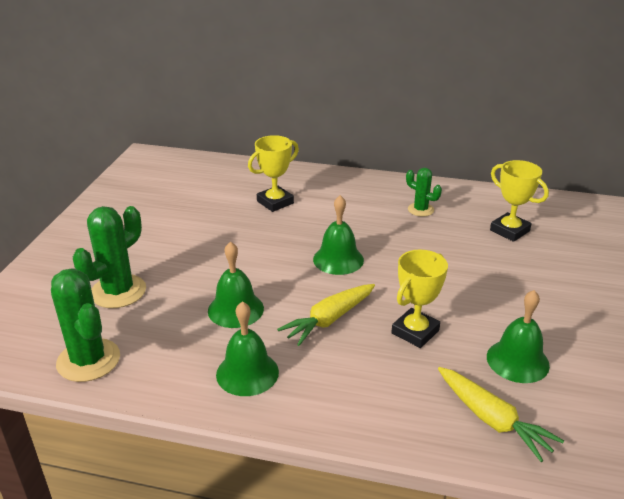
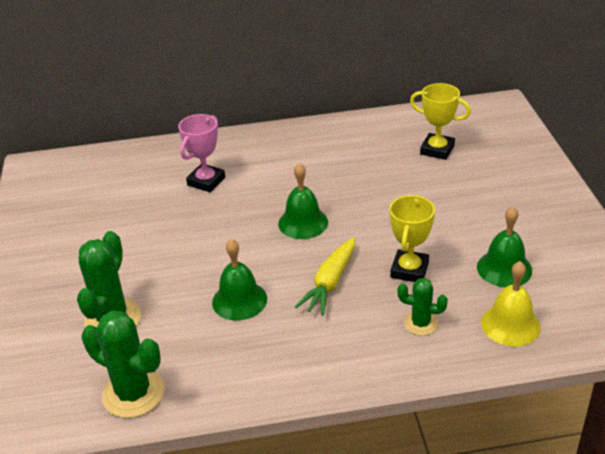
camera: 20 degrees left, 5 degrees up
(247, 373) = (289, 354): green bell -> none
(275, 202) = (206, 181): yellow trophy -> pink trophy
(420, 210) = (348, 151): green cactus -> green cactus (420, 323)
(492, 420) = (510, 324): yellow carrot -> yellow bell

